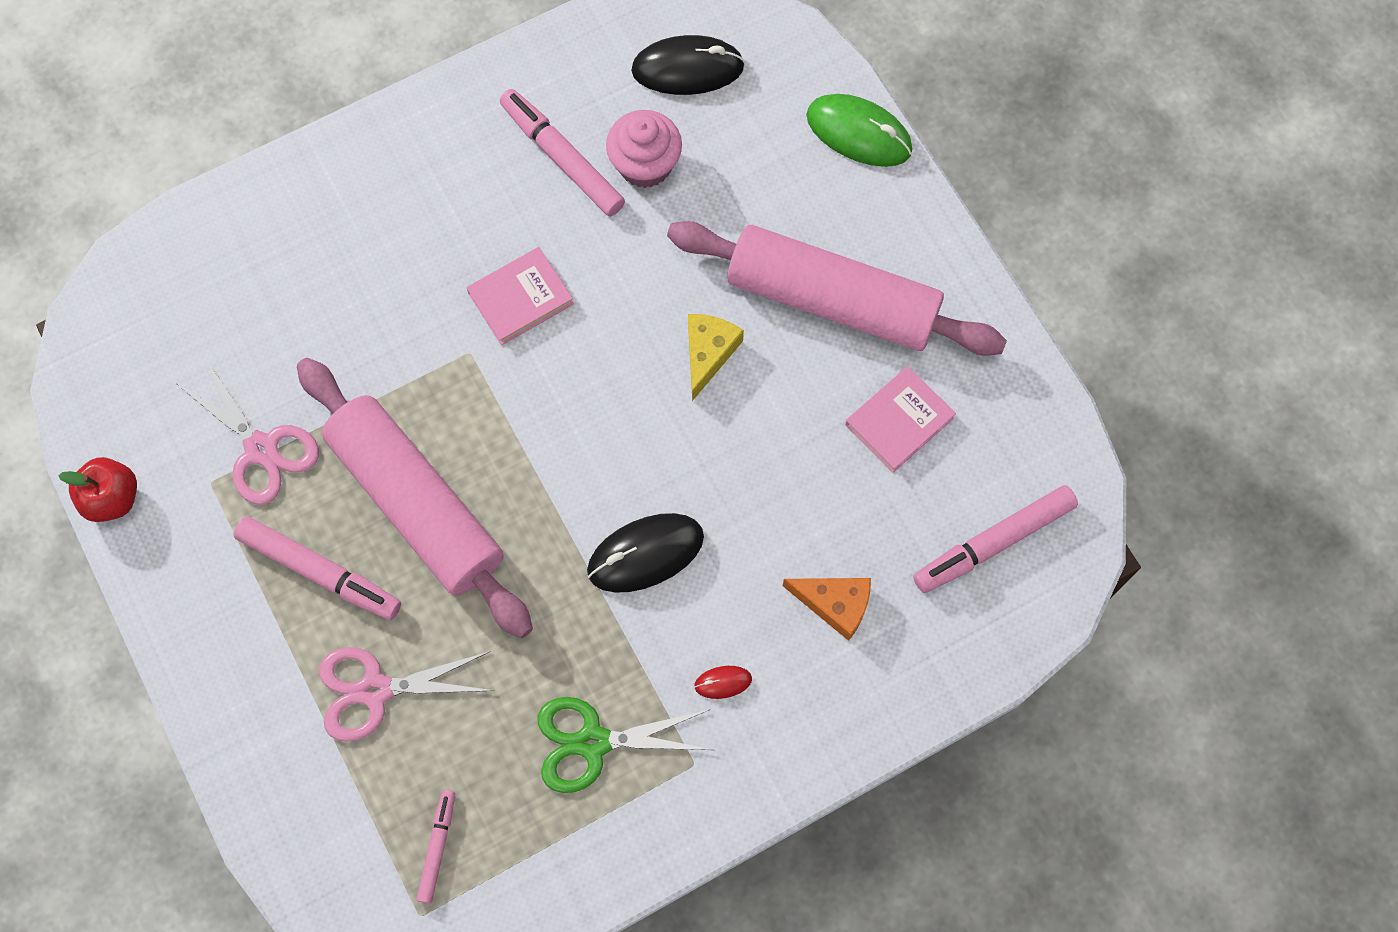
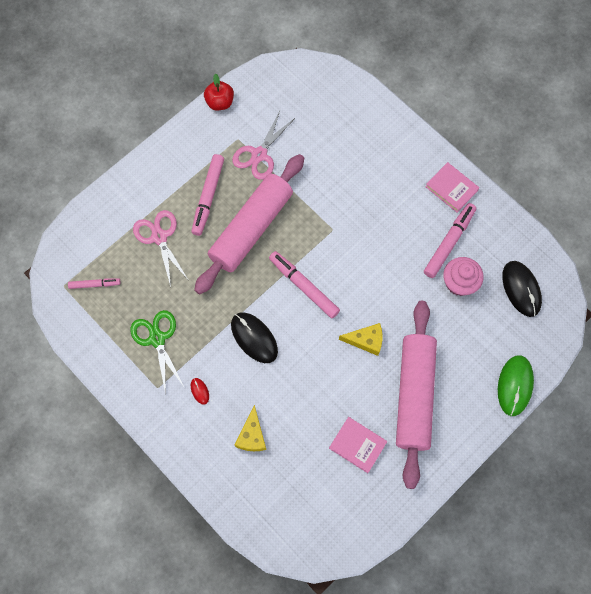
camera: 75 degrees right, 0 degrees up
(520, 298) = (368, 244): pink book -> pink book (451, 188)
(835, 604) = (252, 435): orange cheese -> yellow cheese
(994, 542) = (305, 510): pink marker -> pink marker (304, 287)

